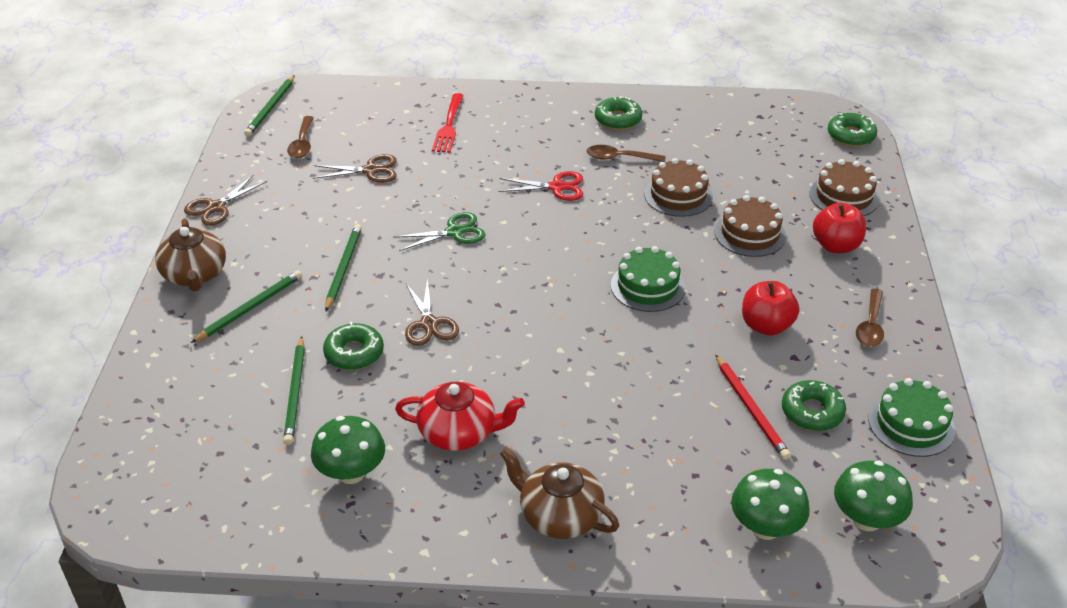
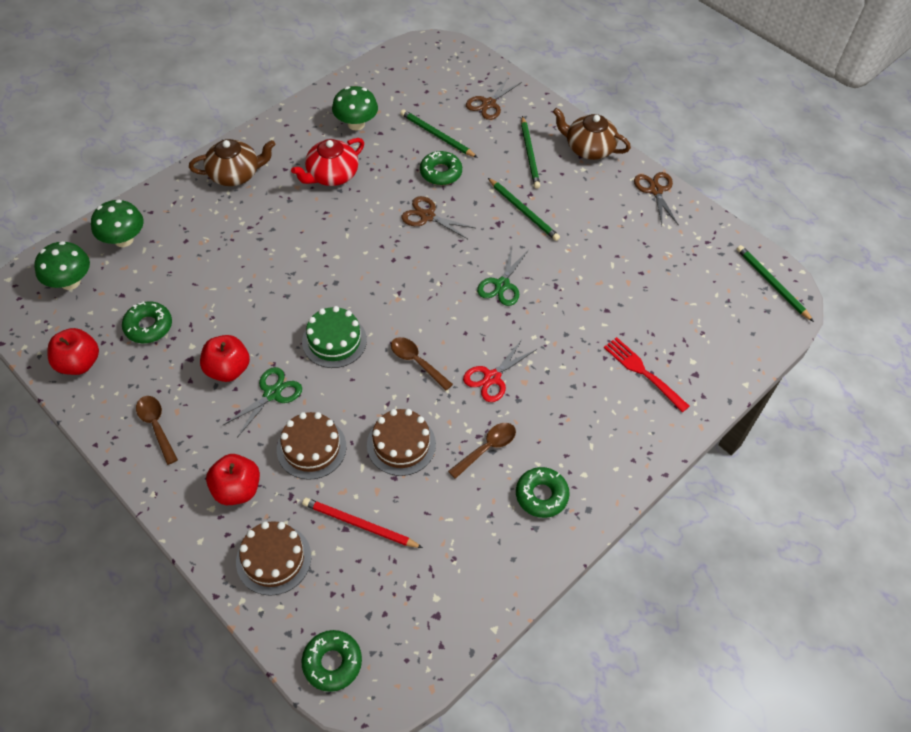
camera: 130 degrees right, 15 degrees up
(302, 143) = (699, 273): brown spoon -> brown spoon (416, 362)
(371, 170) = (624, 288): brown scissors -> brown scissors (488, 104)
(744, 285) = (272, 394): none -> green scissors
(751, 409) = (187, 301): red pencil -> red pencil (359, 524)
(911, 424) = (79, 363): green cake -> red apple

